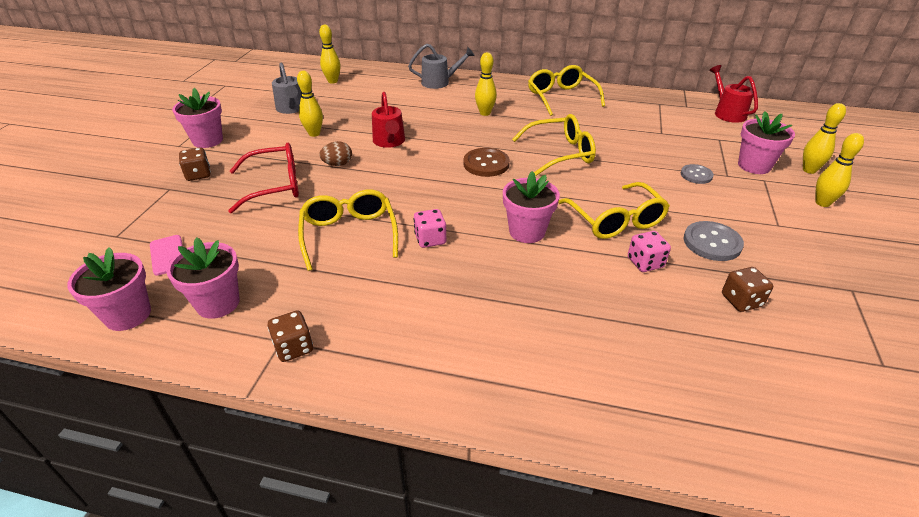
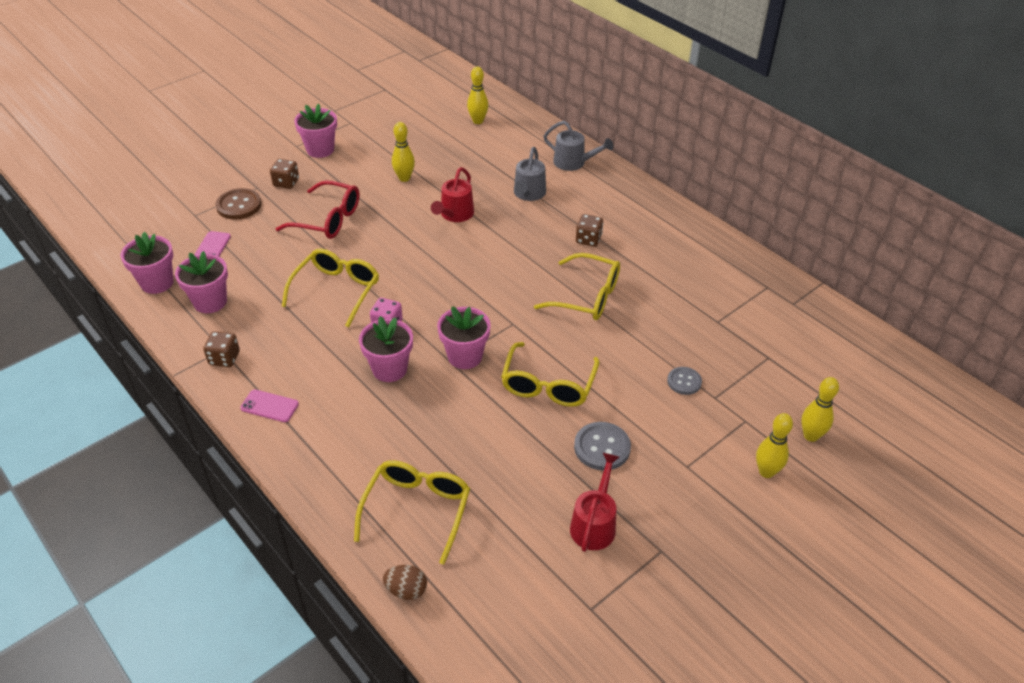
camera: 35 degrees right, 5 degrees up
(291, 109) = (412, 141): grey watering can -> grey watering can (528, 194)
(338, 164) = (391, 220): brown egg -> brown egg (406, 590)
(398, 366) = (269, 406): none -> pink phone
(485, 113) = (573, 220): yellow bowling pin -> none
(486, 164) = (508, 276): brown button -> brown button (239, 205)
(561, 97) = (672, 233): yellow glasses -> yellow glasses (417, 509)
(645, 263) = (522, 432): pink dice -> none
(727, 112) = (827, 332): red watering can -> red watering can (594, 523)
(741, 300) = (554, 503): brown dice -> brown dice (588, 239)
(754, 166) = (759, 402): pink flower pot -> pink flower pot (389, 369)

